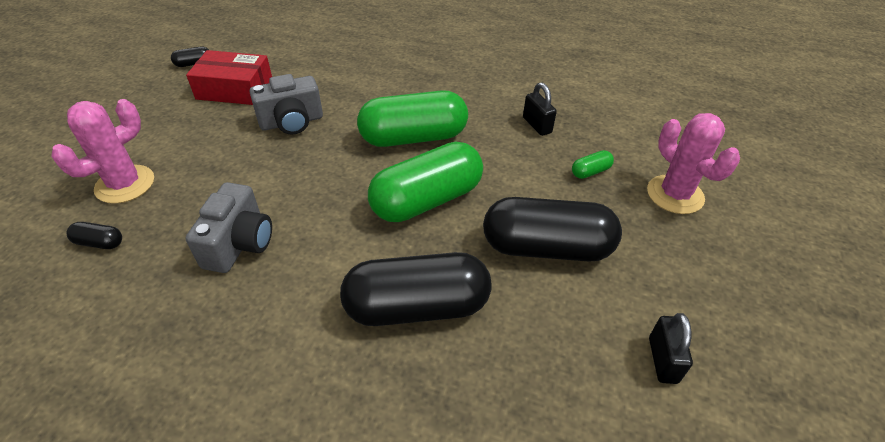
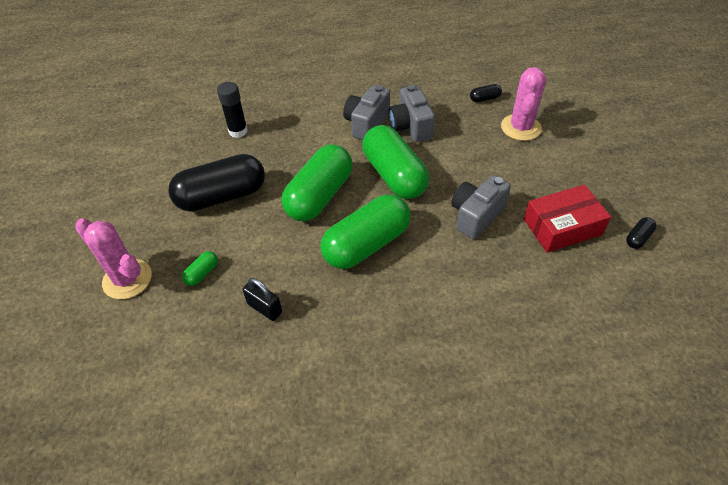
camera: 155 degrees right, 5 degrees up
(289, 275) = (366, 124): none -> grey camera
(325, 189) = (394, 175): none -> green capsule
(417, 307) = (286, 136): black capsule -> none
(486, 354) = (238, 131): none -> black glue stick
(662, 360) = (142, 162): black padlock -> none

